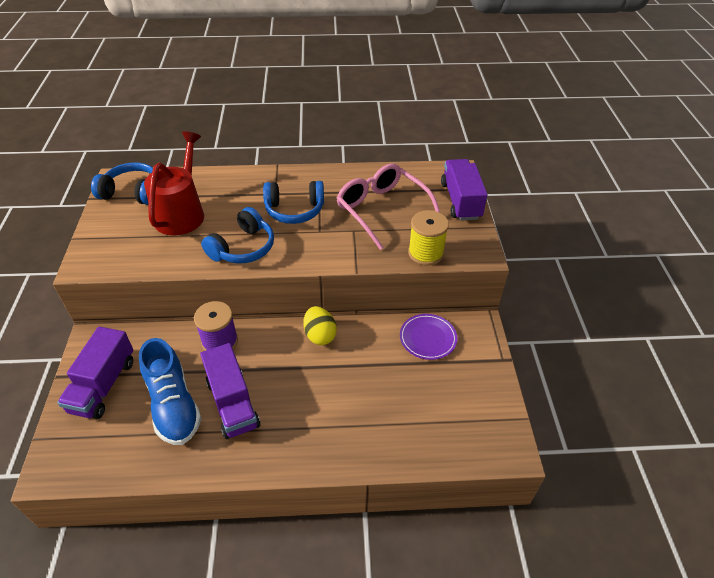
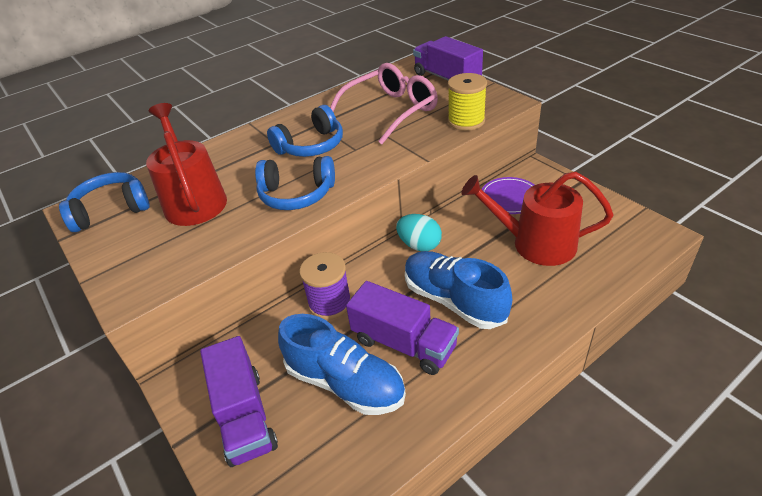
camera: 30 degrees left, 5 degrees down
(243, 248) = (297, 194): blue headphones -> blue headphones turned 90 degrees clockwise
(296, 394) = (454, 300): none -> blue shoe
(320, 335) = (419, 245): yellow egg -> turquoise egg
(382, 210) = (390, 111): pink glasses -> pink glasses turned 120 degrees clockwise
(402, 390) = (536, 243): none -> red watering can

